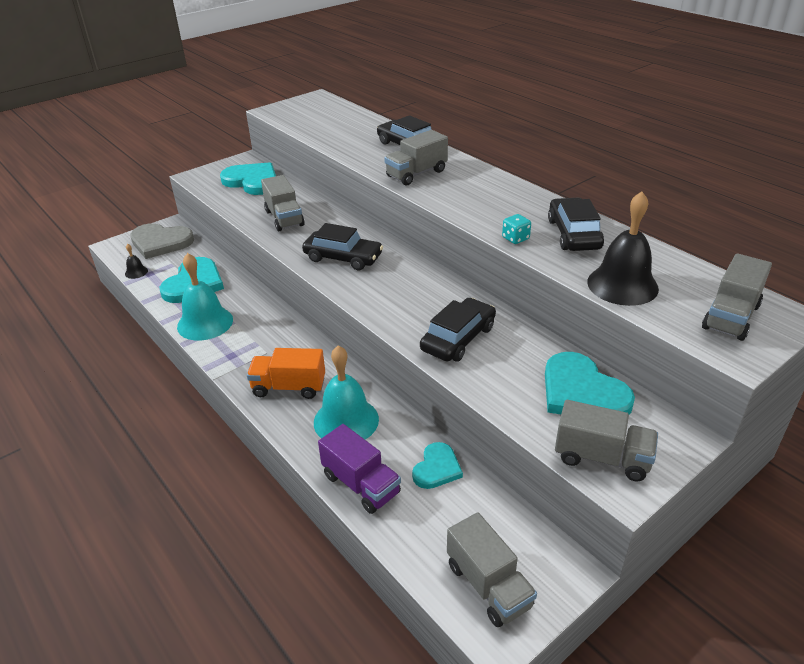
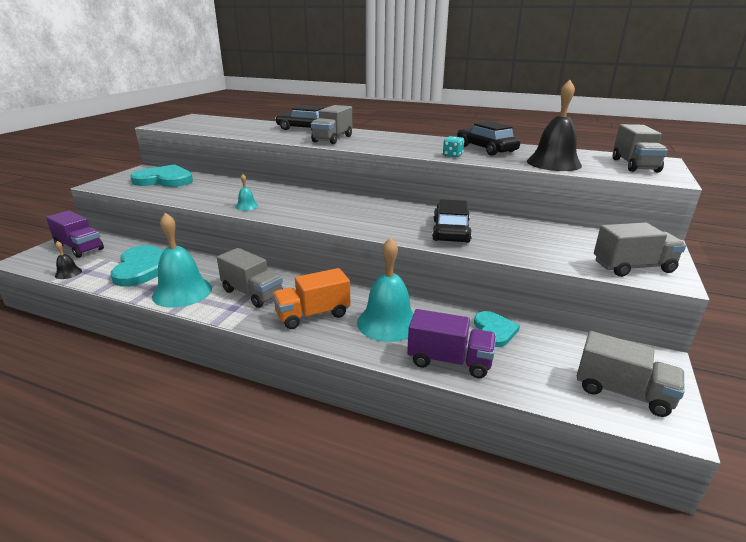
camera: 30 degrees left, 10 degrees down
(160, 242) = (79, 248): grey heart -> purple truck
(284, 218) = (220, 195): grey truck -> grey truck (252, 293)
(294, 242) = (246, 206): none -> turquoise bell
(343, 258) = (301, 207): black car -> none
(582, 392) = (570, 239): turquoise heart -> none

